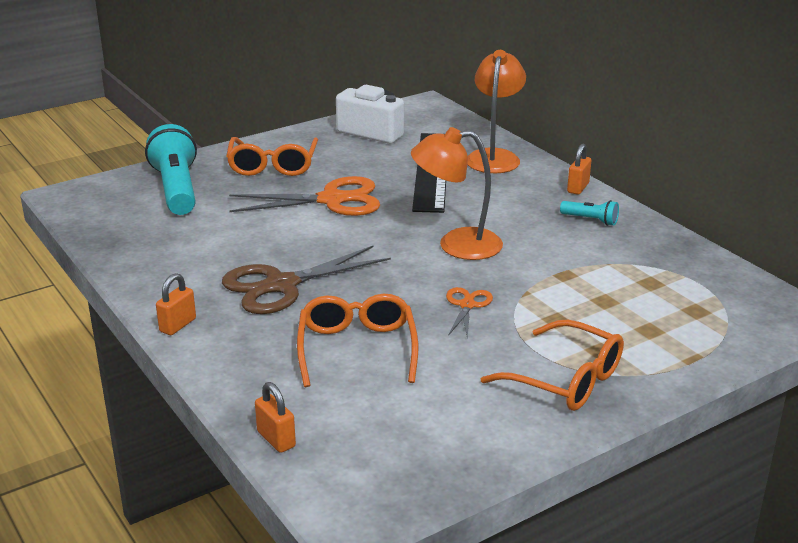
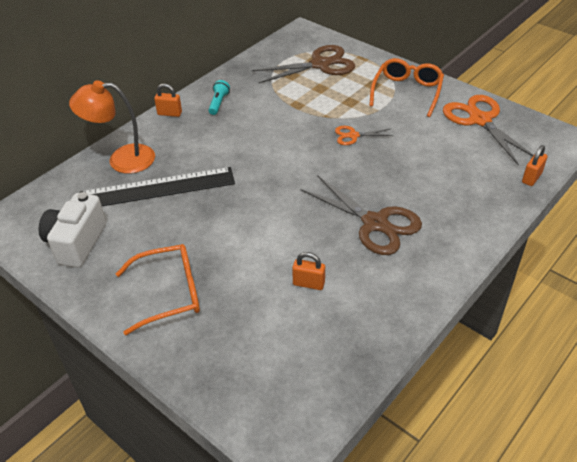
camera: 105 degrees left, 15 degrees up
(176, 189) = (241, 350): turquoise flashlight -> none
(178, 325) = (456, 260): orange padlock -> orange padlock (308, 283)
(332, 200) = (229, 233): orange scissors -> orange scissors (480, 120)
(357, 349) = (428, 169): orange glasses -> none
(456, 245) = (277, 153): orange lamp -> none
(678, 313) = (320, 64): none -> brown scissors

